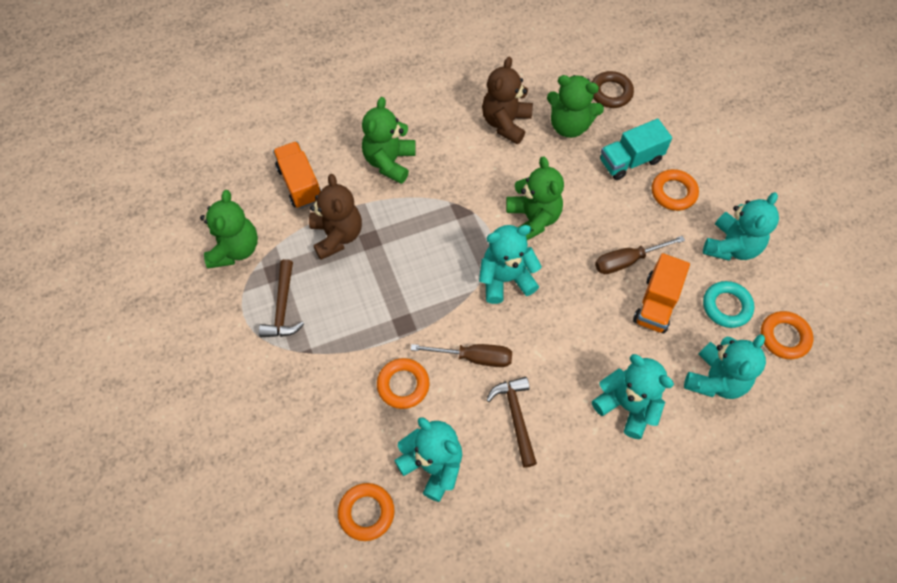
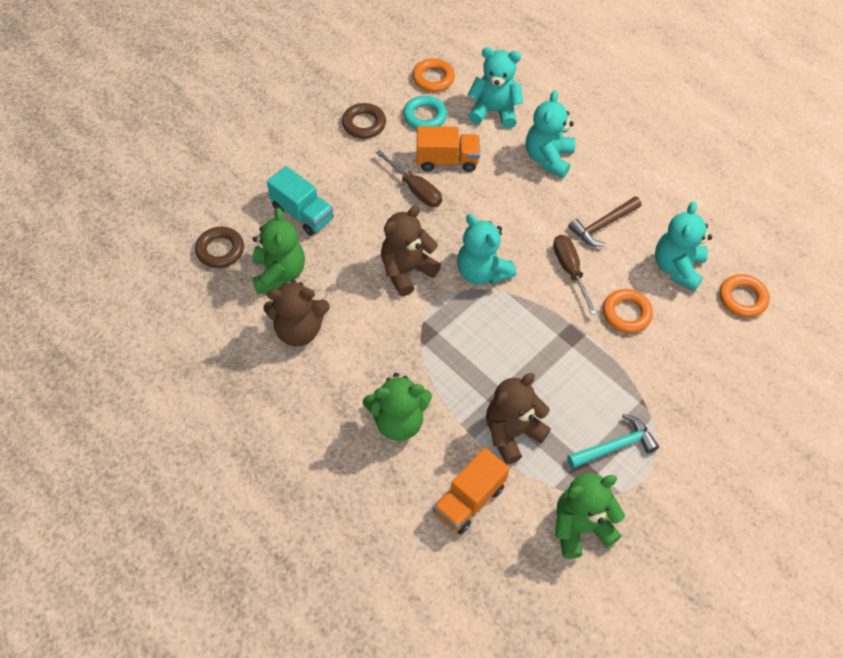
camera: 115 degrees left, 5 degrees down
(283, 307) = (615, 446): brown hammer -> turquoise hammer
(533, 219) = (406, 270): green teddy bear -> brown teddy bear
(673, 192) = (325, 173): orange ring -> none
(731, 246) = (364, 124): turquoise teddy bear -> brown ring

